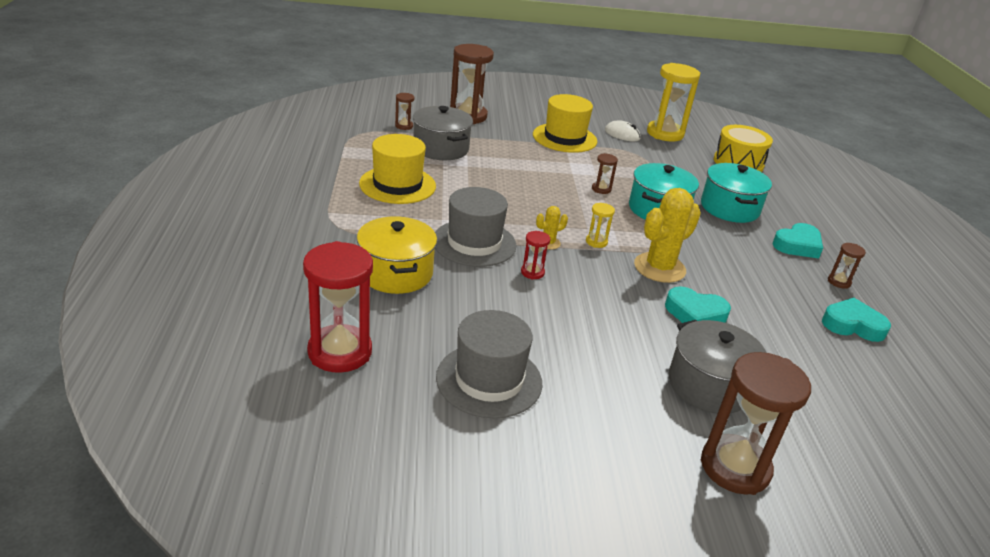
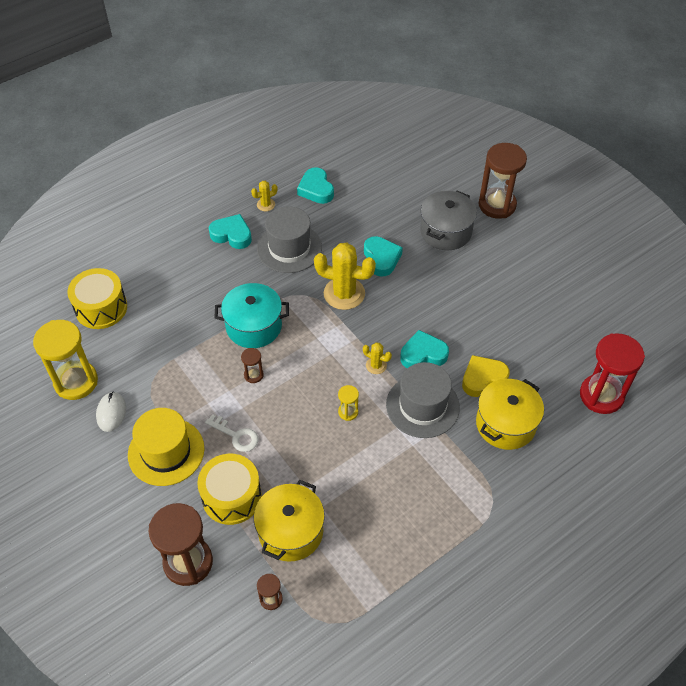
camera: 120 degrees left, 20 degrees up
(397, 185) = (392, 512): yellow hat -> none
(441, 148) = (290, 531): grey pot -> yellow pot
(462, 289) = (483, 378): none -> yellow heart
(489, 380) = (545, 318): grey hat -> grey hat (289, 248)
(497, 142) = (231, 497): none -> yellow drum
(532, 272) = (423, 354): red hourglass -> turquoise heart
(548, 162) = (236, 435): none -> white key
(596, 242) = (345, 340): yellow hourglass -> yellow hourglass (348, 412)
(729, 208) = (206, 286): turquoise pot -> none
(839, 282) = (266, 205): brown hourglass -> yellow cactus

